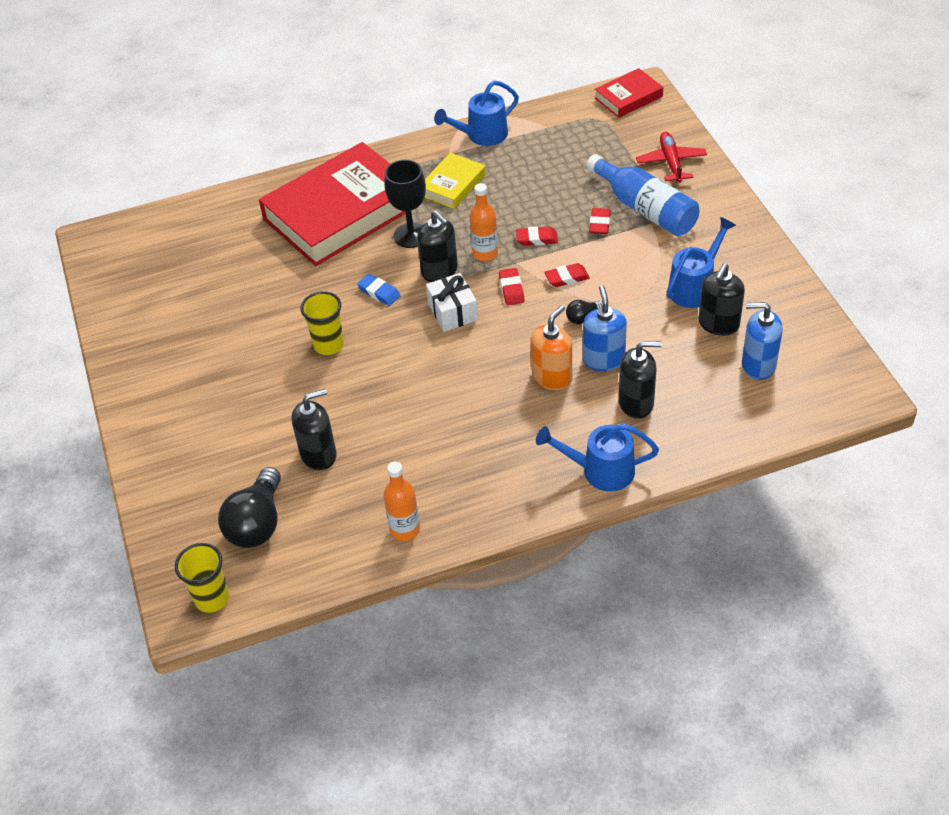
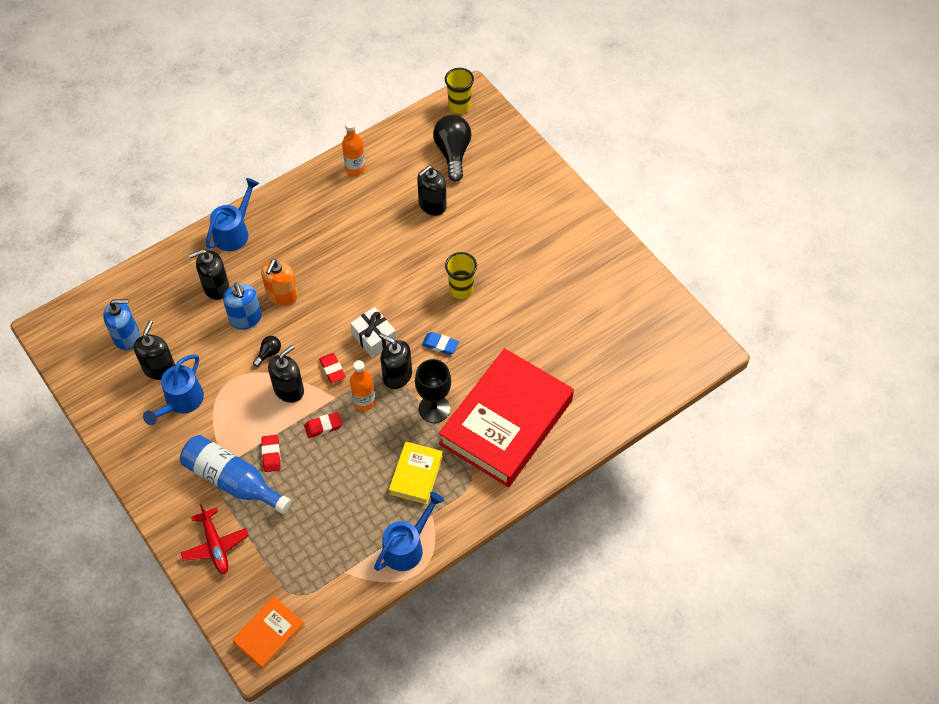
camera: 160 degrees right, 10 degrees up
(567, 278) = (289, 390): red eraser -> black soap dispenser
(600, 471) = (234, 232): blue watering can -> blue watering can turned 45 degrees counterclockwise
(628, 97) = (269, 634): red book -> orange book

